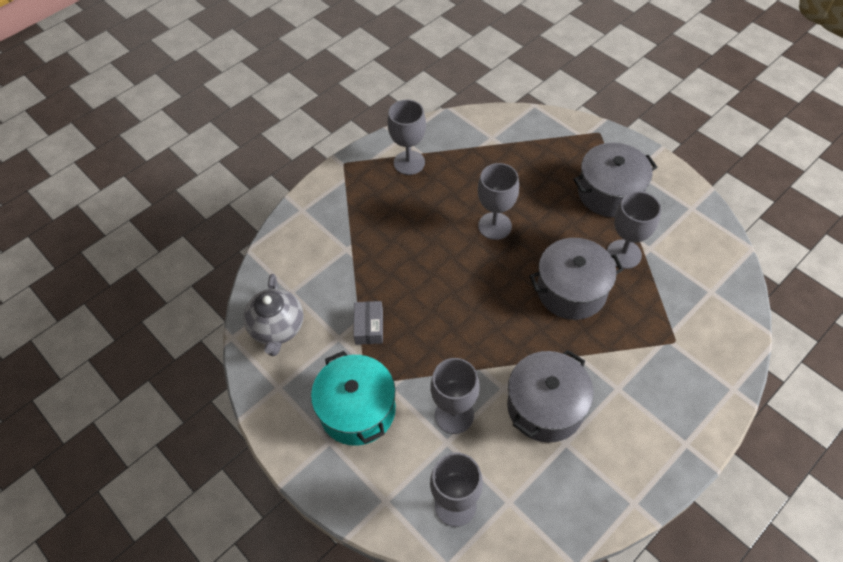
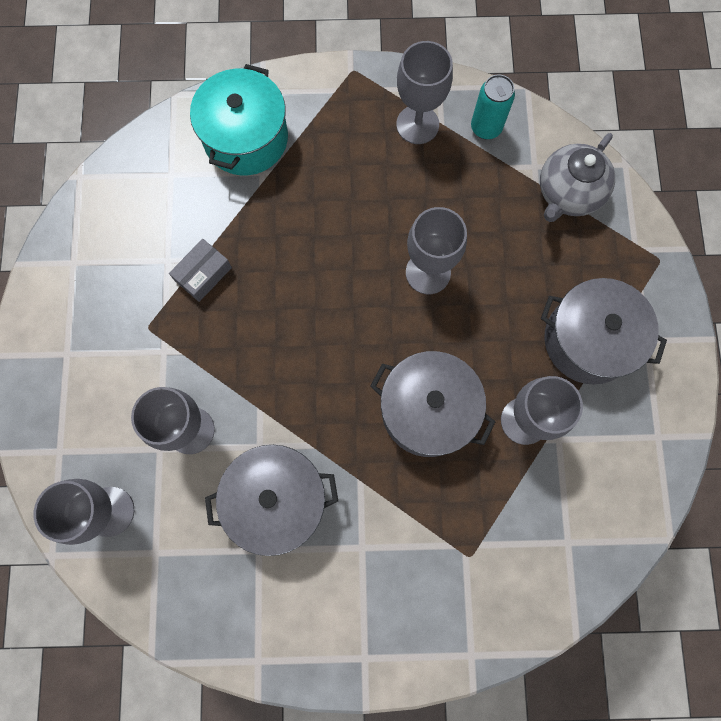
camera: 40 degrees right, 20 degrees up
(277, 328) = (125, 202): grey teapot -> grey teapot (567, 194)
(357, 410) = (116, 347): turquoise pot -> turquoise pot (246, 138)
(447, 138) = (486, 128): none -> turquoise can

